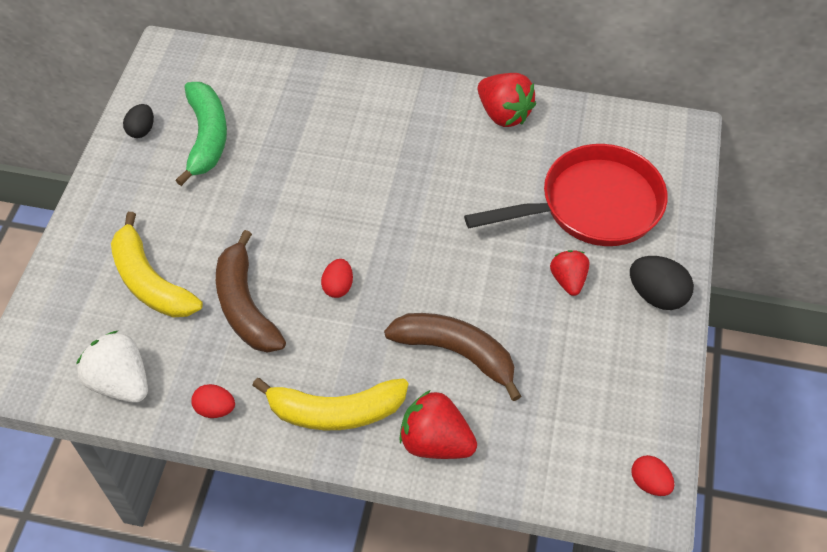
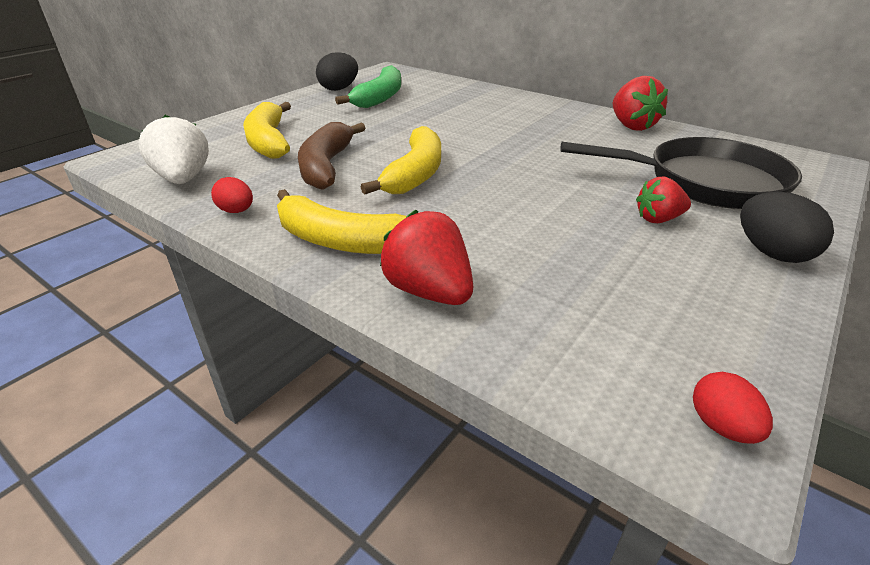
camera: 25 degrees right, 20 degrees down
(142, 130) = (339, 89): black egg -> black egg, size x1.58
(338, 286) = (415, 174): red egg -> yellow banana
(456, 353) = (500, 236): brown banana -> none
(568, 280) = (658, 219): red strawberry -> red strawberry turned 120 degrees counterclockwise
(592, 205) = (705, 182): red pan -> black pan

